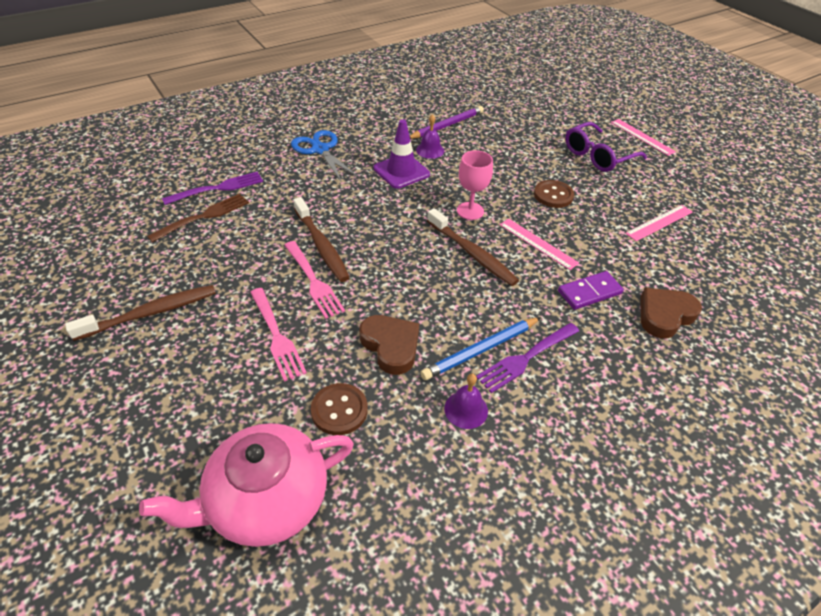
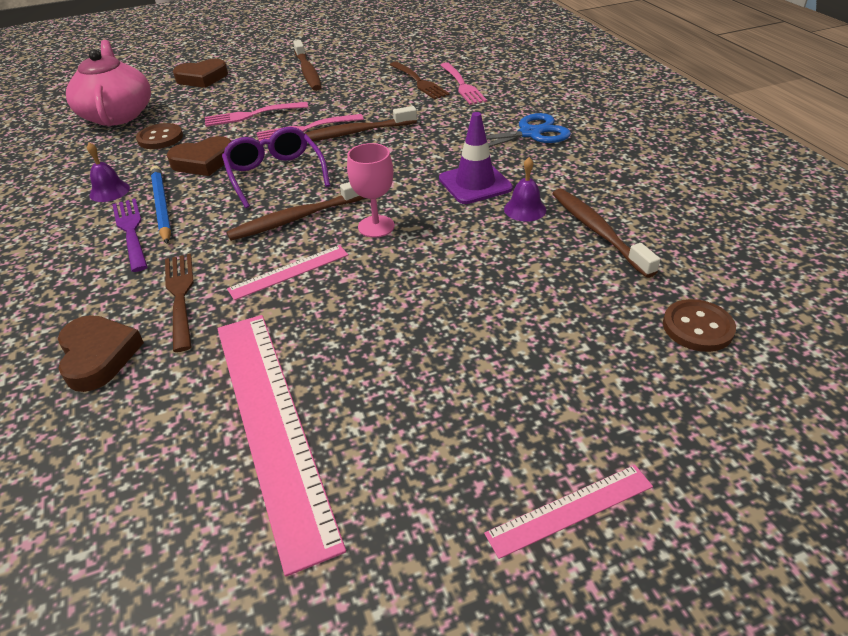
camera: 105 degrees right, 5 degrees down
(143, 432) = (202, 78): none -> brown heart
(217, 189) = (462, 85): purple fork -> pink fork
(447, 125) = (597, 231): purple pencil -> brown toothbrush
(553, 195) = (387, 309): brown button -> brown button (697, 327)
(589, 292) = (180, 297): purple domino -> brown fork
(598, 155) = (495, 400): purple glasses -> purple glasses (275, 175)
(659, 222) = (272, 423): pink ruler -> pink ruler, size x2.06

